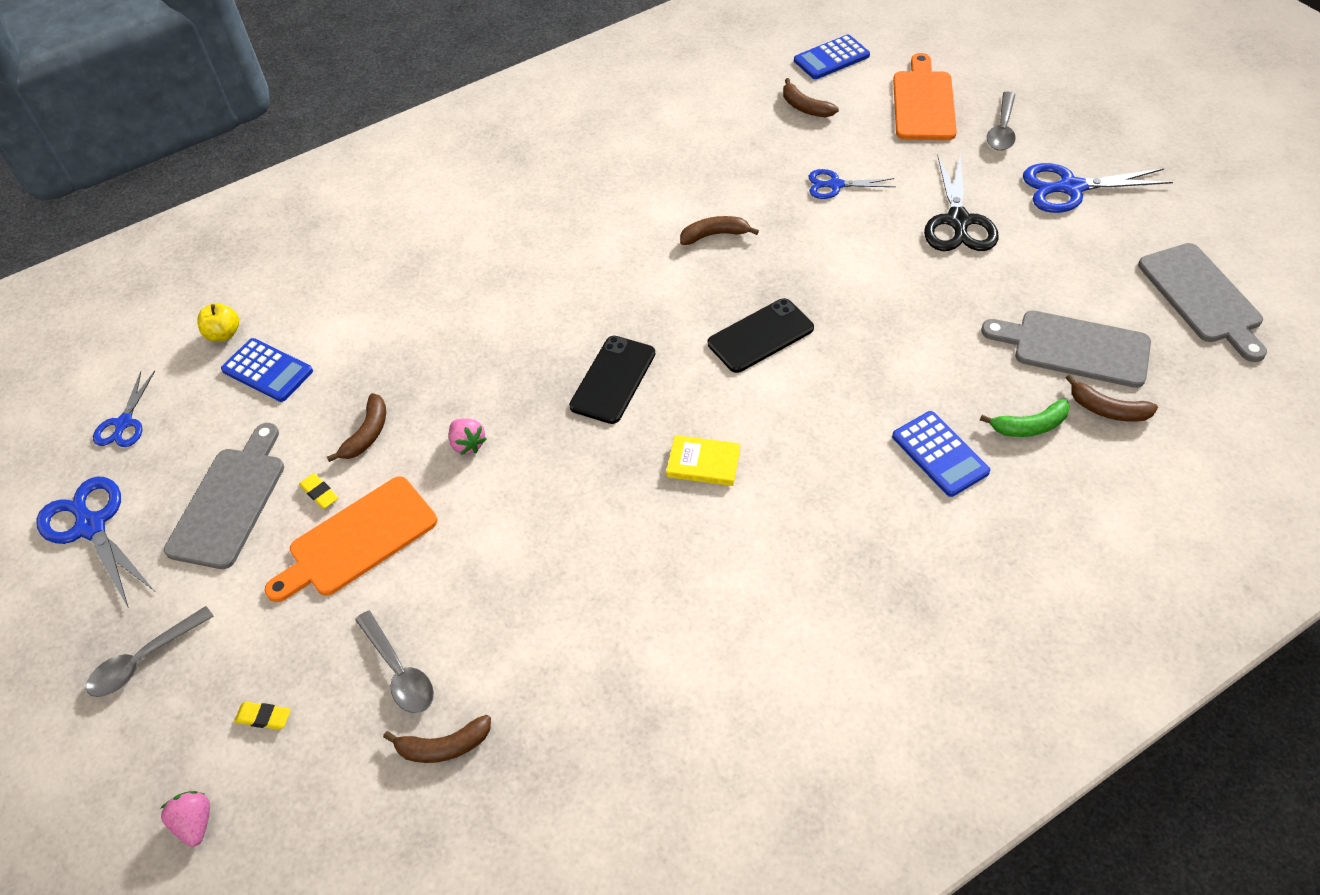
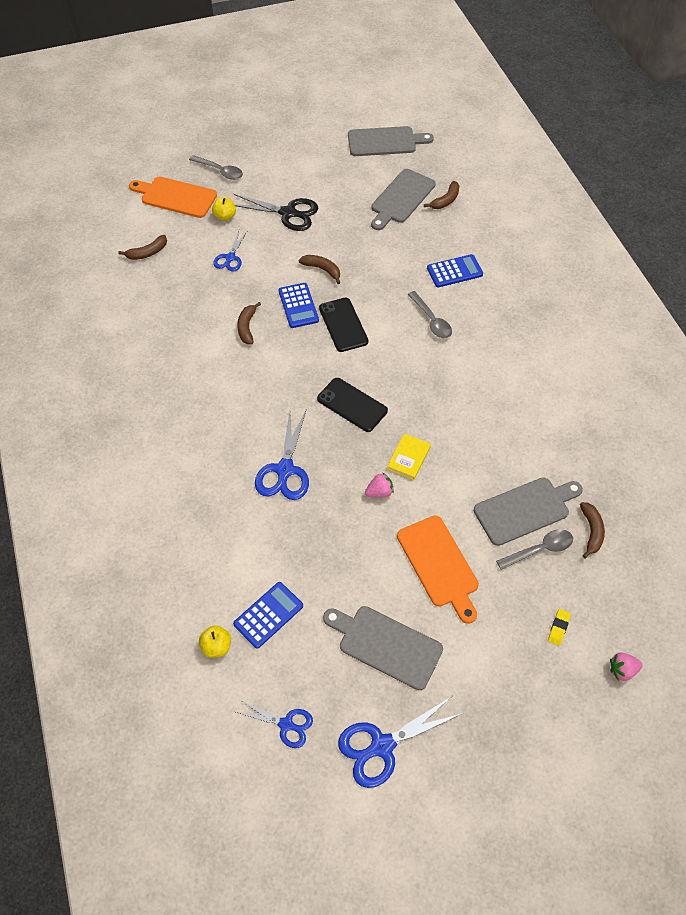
camera: 80 degrees left, 5 degrees up
(144, 659) = (504, 703): grey spoon -> grey spoon (431, 320)
(319, 493) = (394, 585): yellow eraser -> none
(367, 434) = (352, 551): brown banana -> brown banana (322, 269)
(470, 639) = (525, 509): none -> grey cutting board
(703, 463) = (430, 373): yellow book -> yellow book (408, 458)
(831, 58) = (104, 227): blue calculator -> blue calculator (298, 306)
(912, 159) = (225, 216): none -> yellow apple
(1029, 426) = (447, 232): green banana -> none
(1070, 188) = (283, 160): blue scissors -> blue scissors (284, 470)

